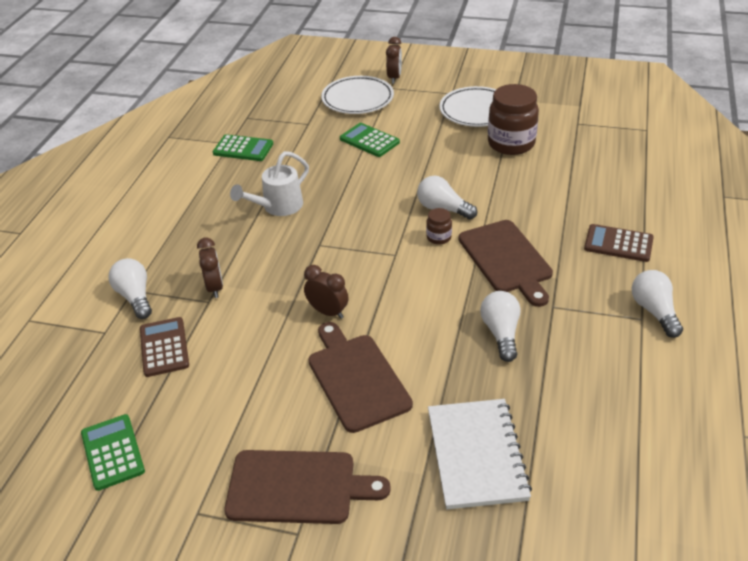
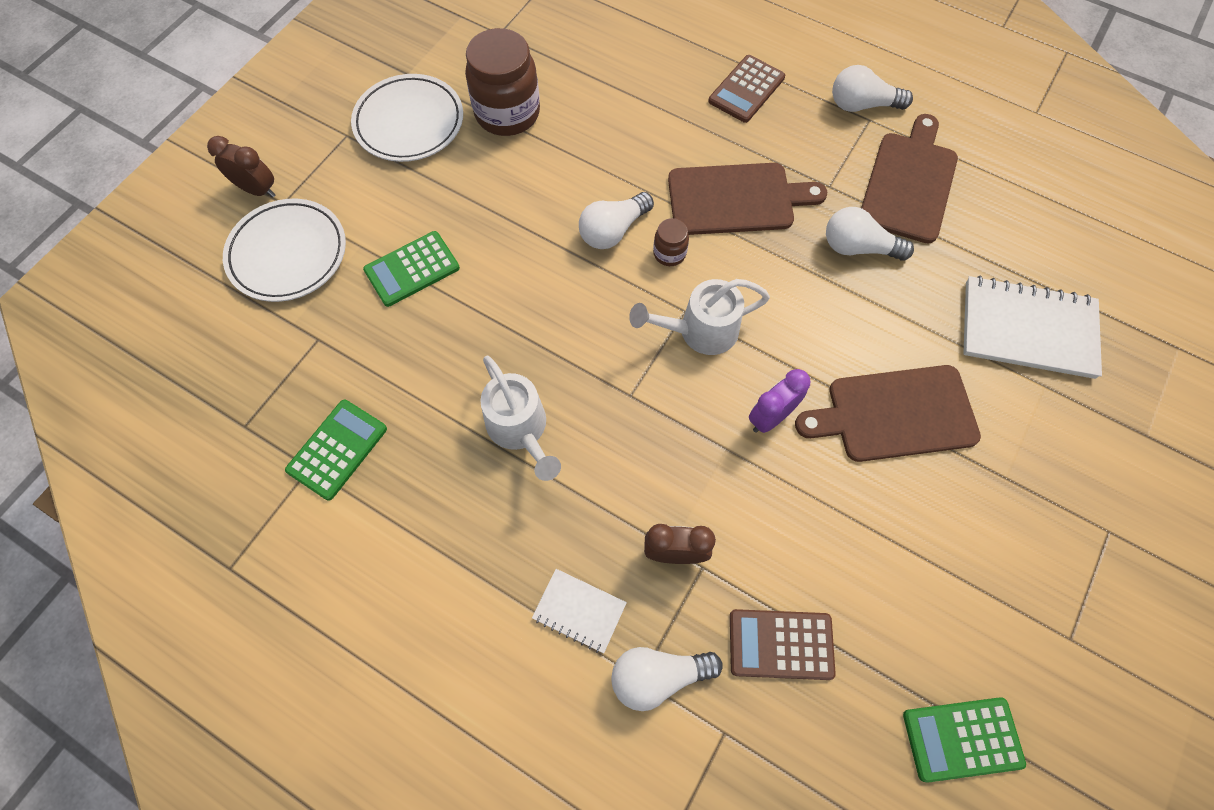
camera: 75 degrees left, 25 degrees up
(169, 257) = (579, 611): none -> white notebook
(297, 487) = (1047, 517): brown cutting board -> brown cutting board (909, 183)
(328, 312) = (770, 417): brown clock -> purple clock
(382, 264) = (699, 331): none -> white watering can

